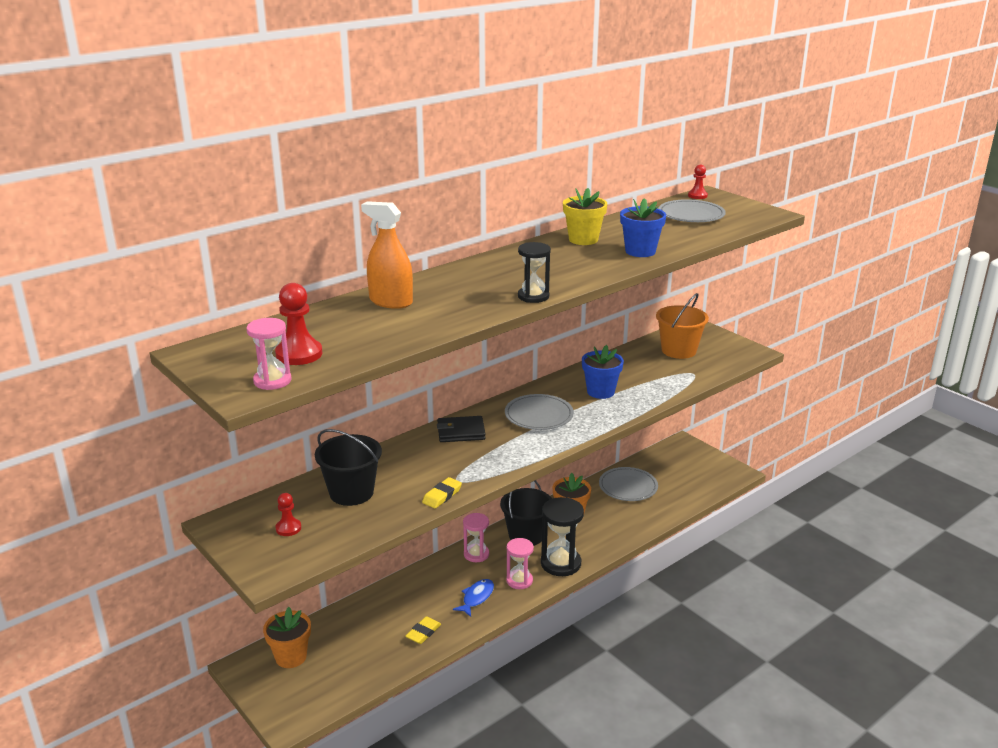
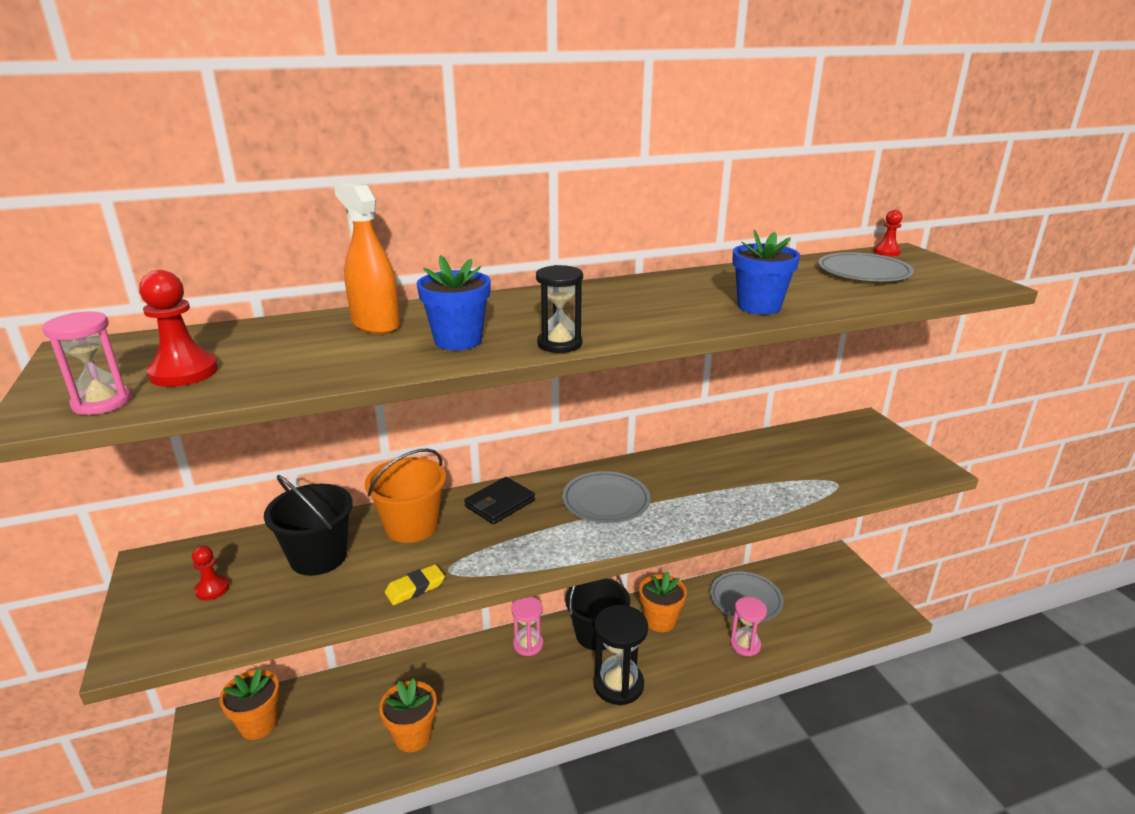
camera: 20 degrees right, 0 degrees up
(423, 632) = (413, 736): yellow eraser -> orange flower pot
(461, 432) = (499, 503): black wallet -> black wallet turned 60 degrees counterclockwise
(476, 597) = (497, 704): blue fish -> none
(519, 580) = (558, 695): pink hourglass -> pink hourglass (745, 645)
(583, 239) = (692, 284): yellow flower pot -> none
(600, 392) = (701, 484): blue flower pot -> blue flower pot (458, 341)
(678, 350) = (831, 448): orange bucket -> orange bucket (411, 526)

